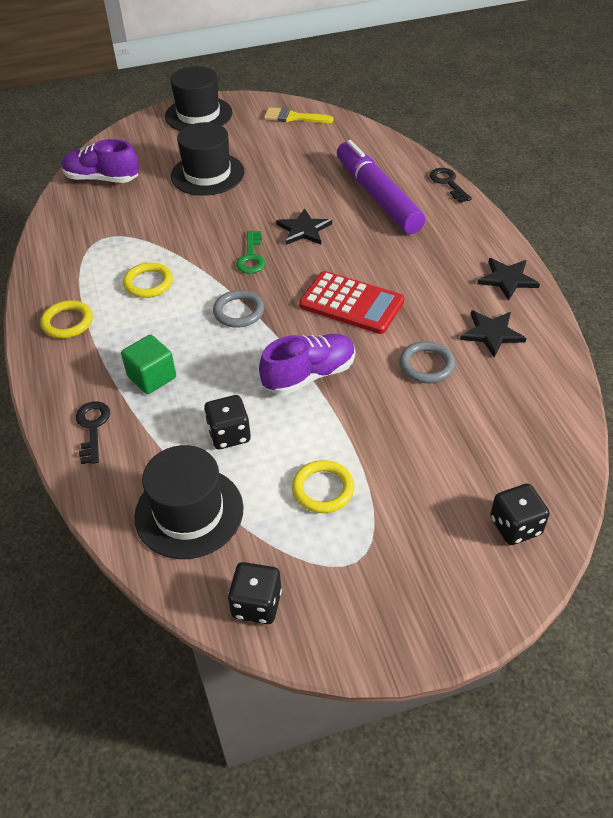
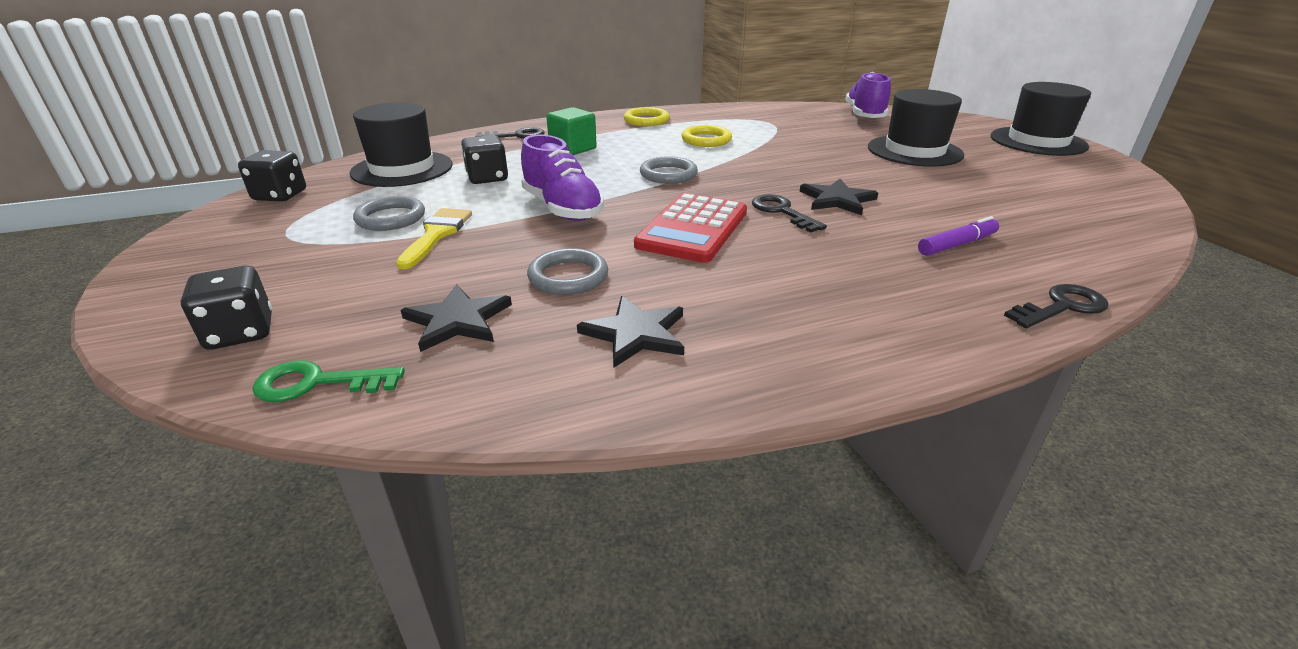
camera: 85 degrees right, 15 degrees down
(251, 257) = (767, 176): green key -> green key (317, 383)
(293, 117) = (1107, 187): yellow brush -> yellow brush (437, 234)
(323, 489) = (391, 218): yellow ring -> grey ring
(324, 258) = (782, 212): none -> black key
(377, 197) = (957, 245): purple marker -> purple marker, size x0.43
(507, 279) = (789, 359): black star -> black star (458, 320)

